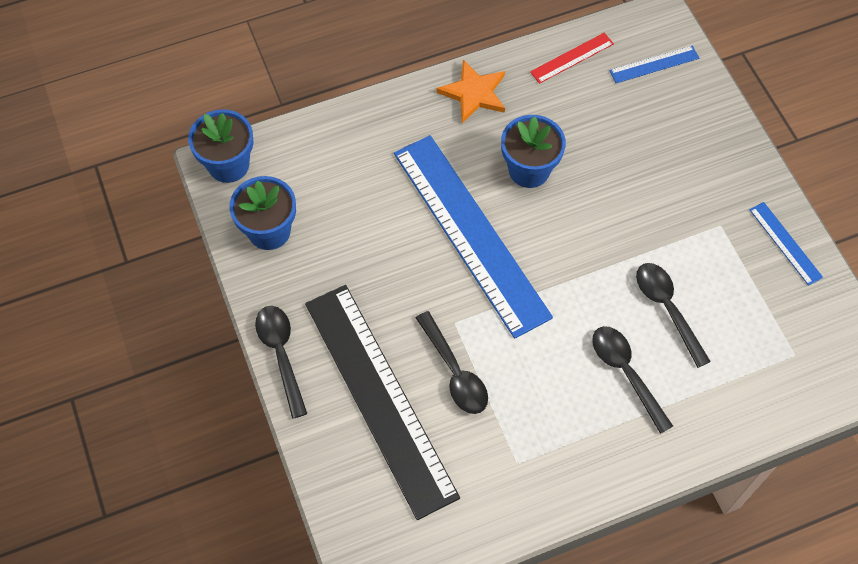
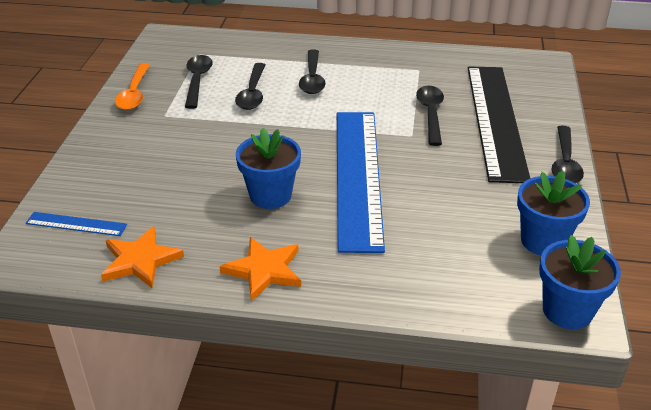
camera: 150 degrees left, 25 degrees down
(572, 58) = (140, 260): red ruler -> orange star
(744, 300) = (197, 81): none -> black spoon
(785, 243) = (134, 93): blue ruler -> orange spoon

